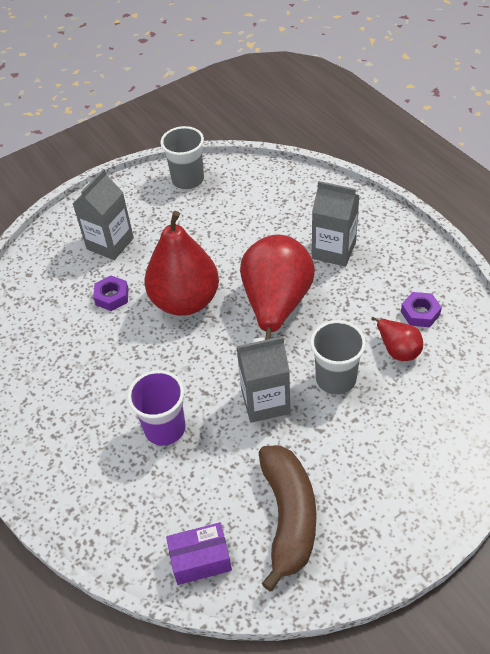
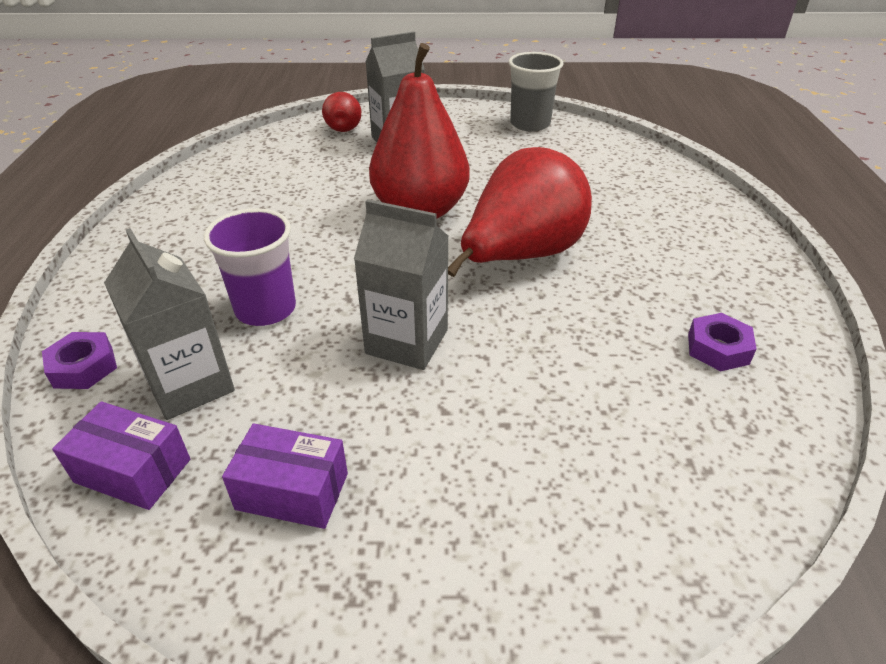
camera: 30 degrees right, 10 degrees down
(112, 296) = (351, 178): purple nut -> purple nut (83, 367)
(289, 517) = (292, 491): brown banana -> purple box
(333, 250) = (645, 236): grey carton -> grey carton (190, 385)
(336, 379) = (523, 363): grey cup -> none
(397, 349) = (646, 374): red pear -> red pear (344, 127)

